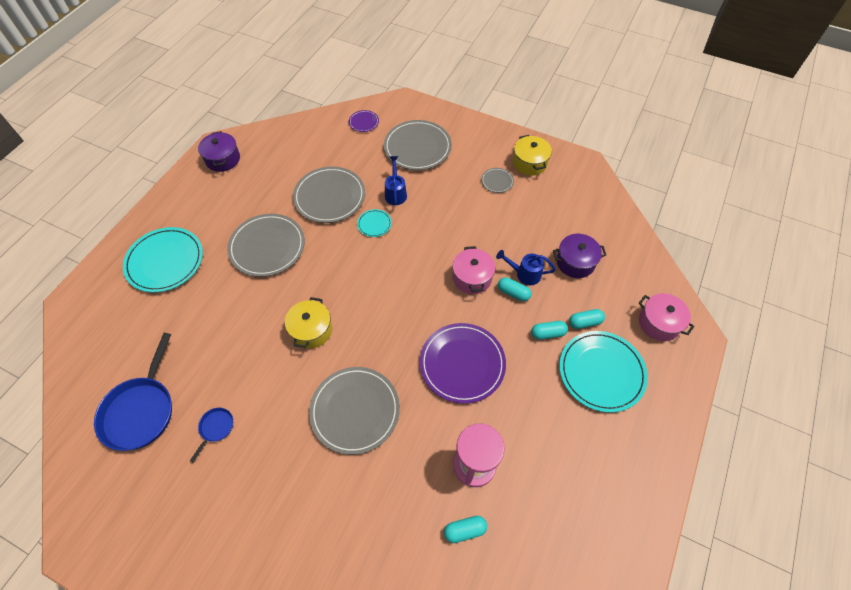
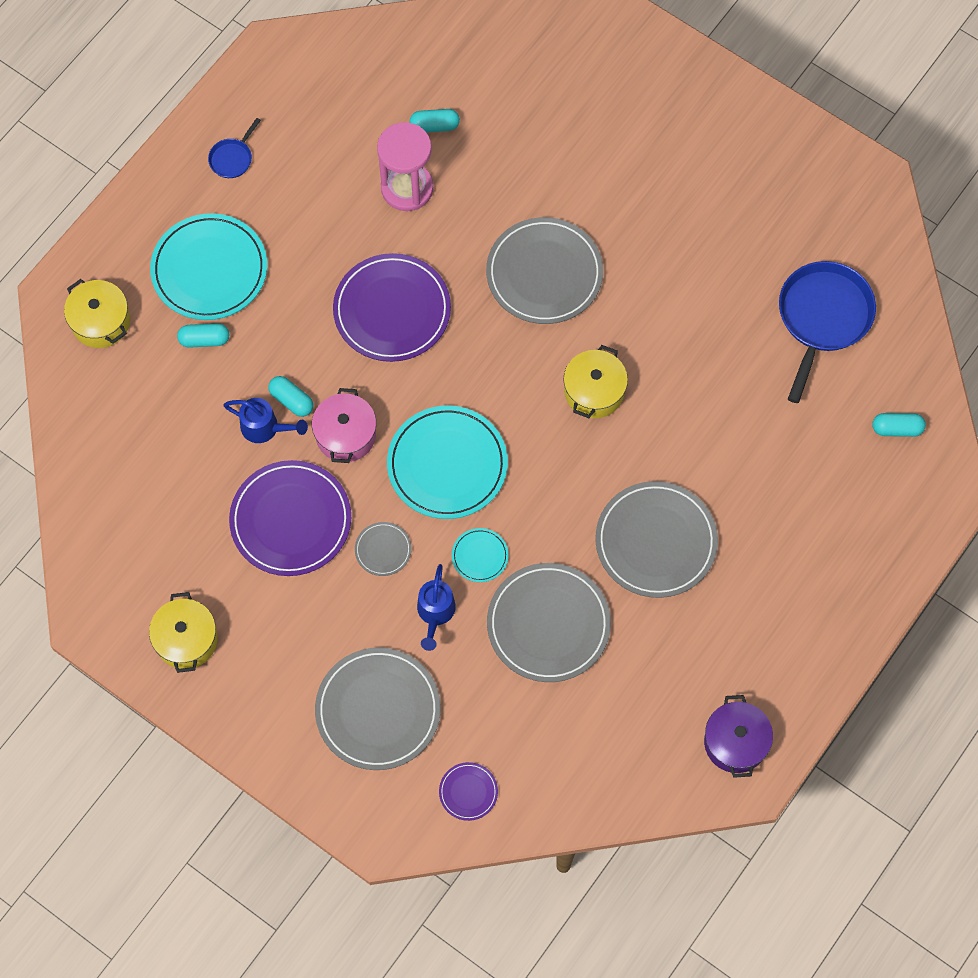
camera: 170 degrees left, 10 degrees up
(165, 261) = (816, 541): turquoise plate -> turquoise plate (447, 464)
(215, 428) = (724, 280): blue pan -> blue pan (232, 158)
(491, 226) = (291, 520): none -> purple plate
(497, 181) = (255, 609): grey plate -> grey plate (383, 550)
(548, 333) = (262, 332): turquoise capsule -> turquoise capsule (897, 429)
(575, 262) = (181, 434): purple pot -> none
(659, 323) = (101, 322): pink pot -> yellow pot

